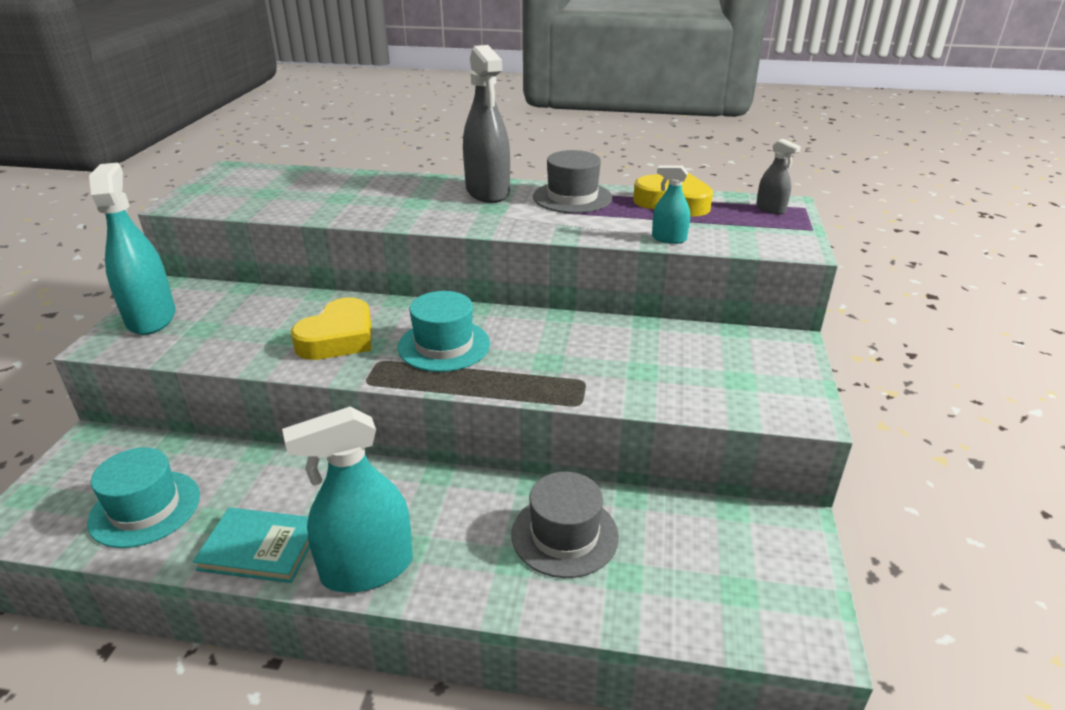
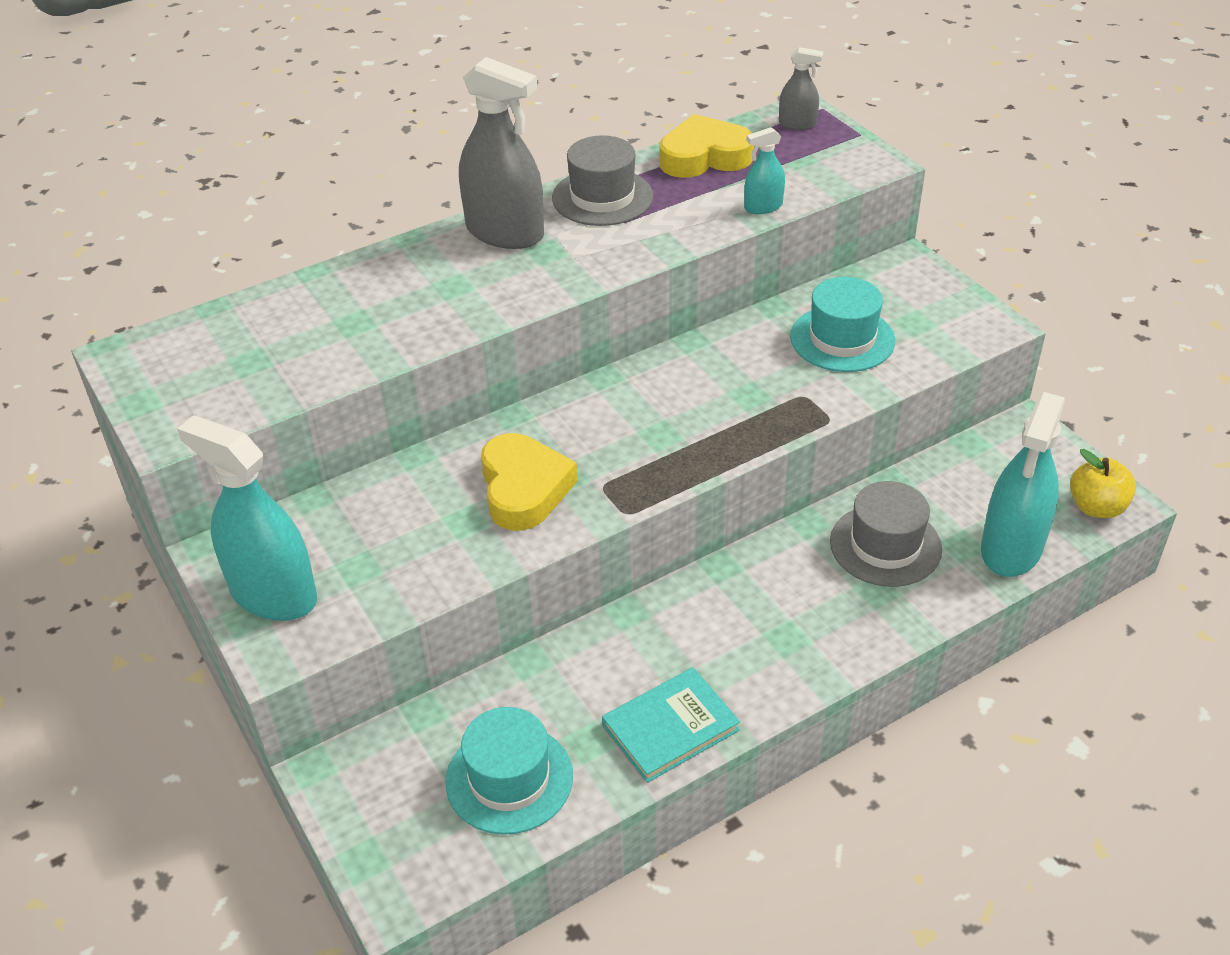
camera: 40 degrees left, 10 degrees up
(367, 568) = (780, 676): turquoise spray bottle -> turquoise spray bottle (1011, 548)
(444, 345) = (636, 434): turquoise hat -> turquoise hat (842, 339)
(787, 627) = (1096, 507): none -> yellow apple

